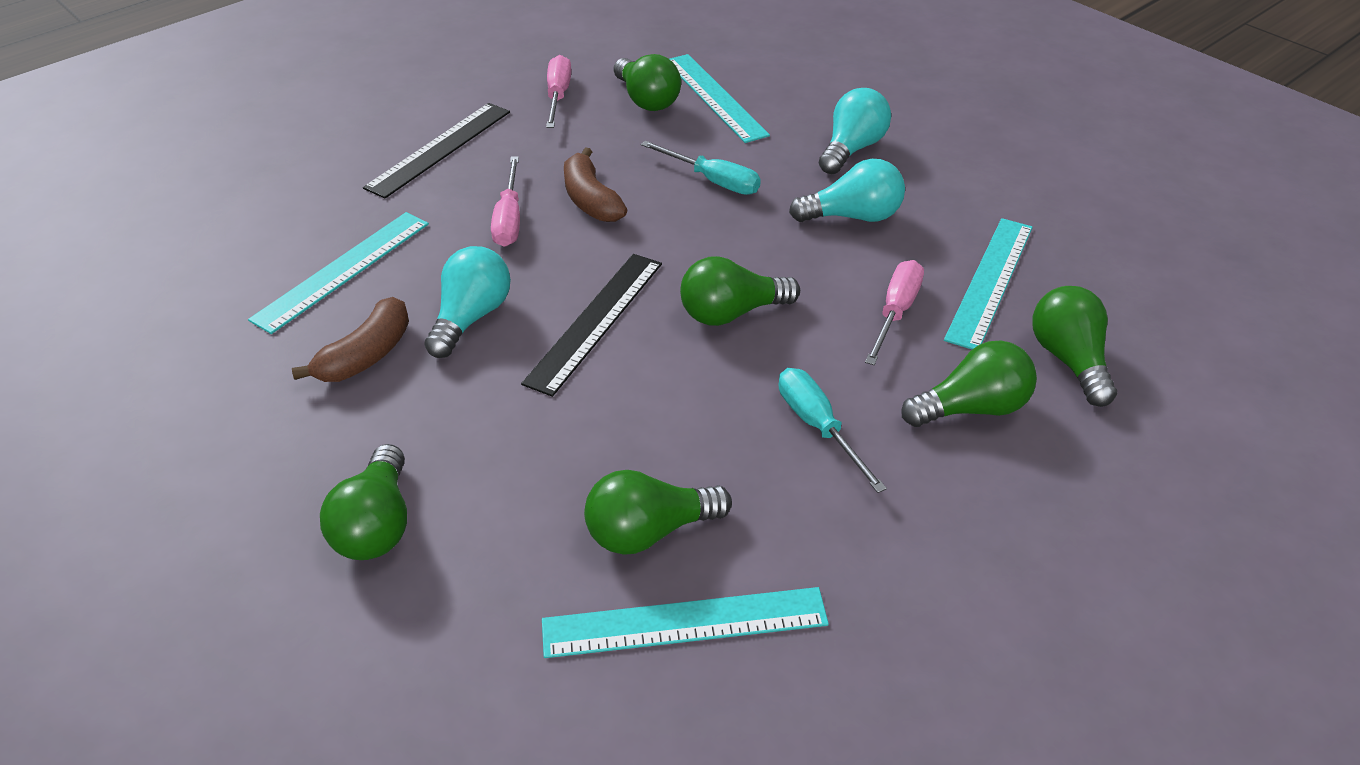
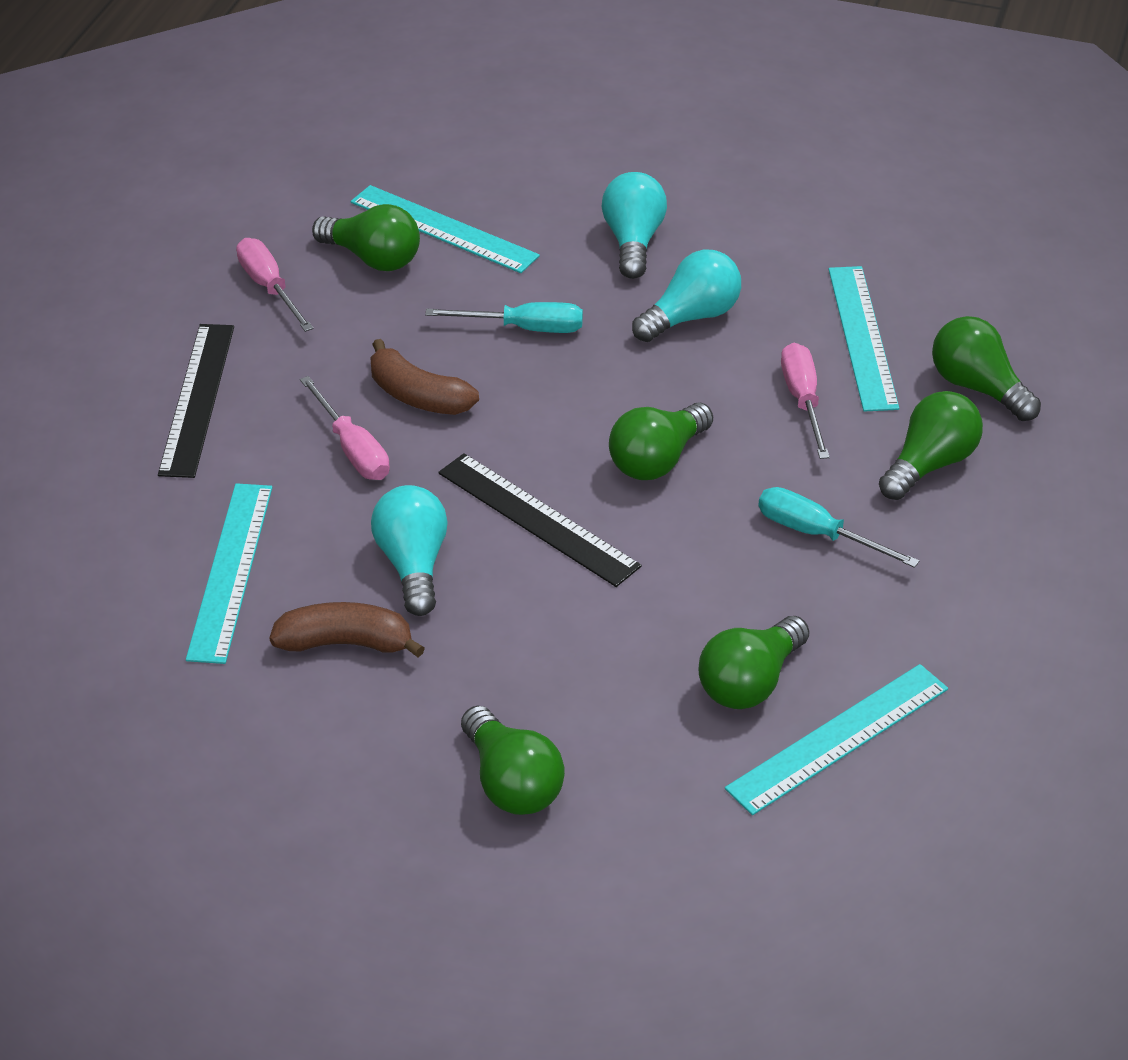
camera: 30 degrees left, 0 degrees up
(366, 355) = (345, 643): brown banana -> brown banana turned 90 degrees counterclockwise
(595, 321) = (537, 519): black ruler -> black ruler turned 45 degrees counterclockwise

